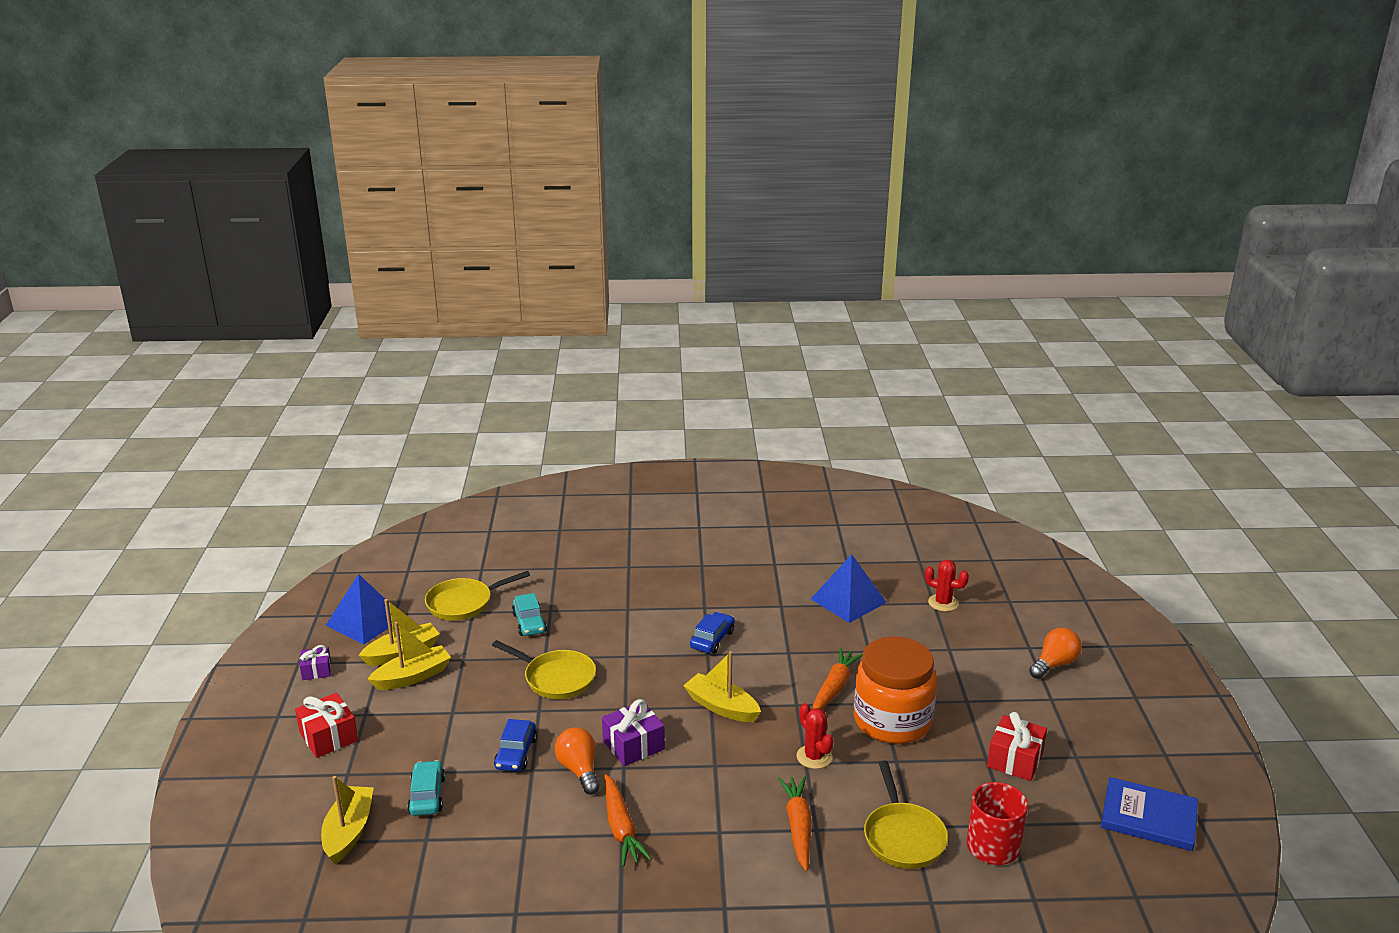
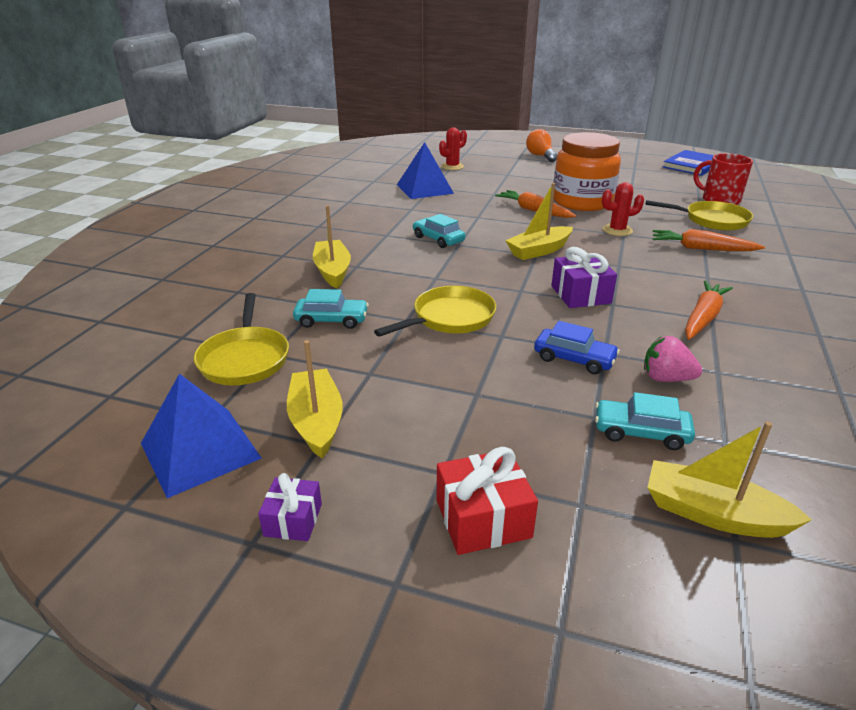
camera: 70 degrees left, 5 degrees up
(412, 677) = (380, 418): yellow boat -> yellow boat (332, 271)
(503, 806) = (666, 378): none -> pink strawberry
(579, 770) = (612, 326): orange light bulb -> none
(621, 828) = (703, 317): orange carrot -> orange carrot turned 60 degrees counterclockwise
(712, 639) = (438, 239): blue car -> turquoise car
(1015, 759) = (634, 181): red gift -> none

